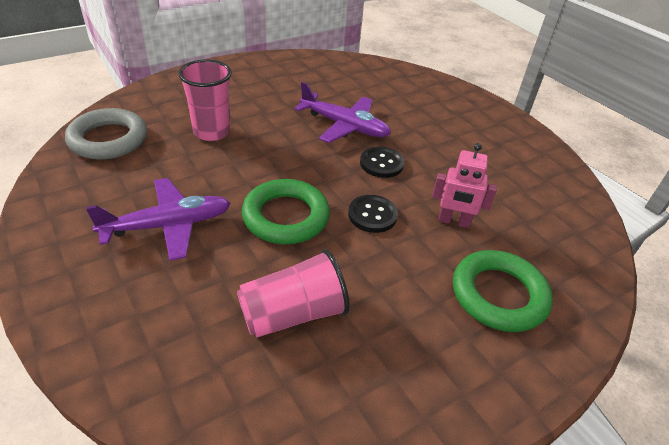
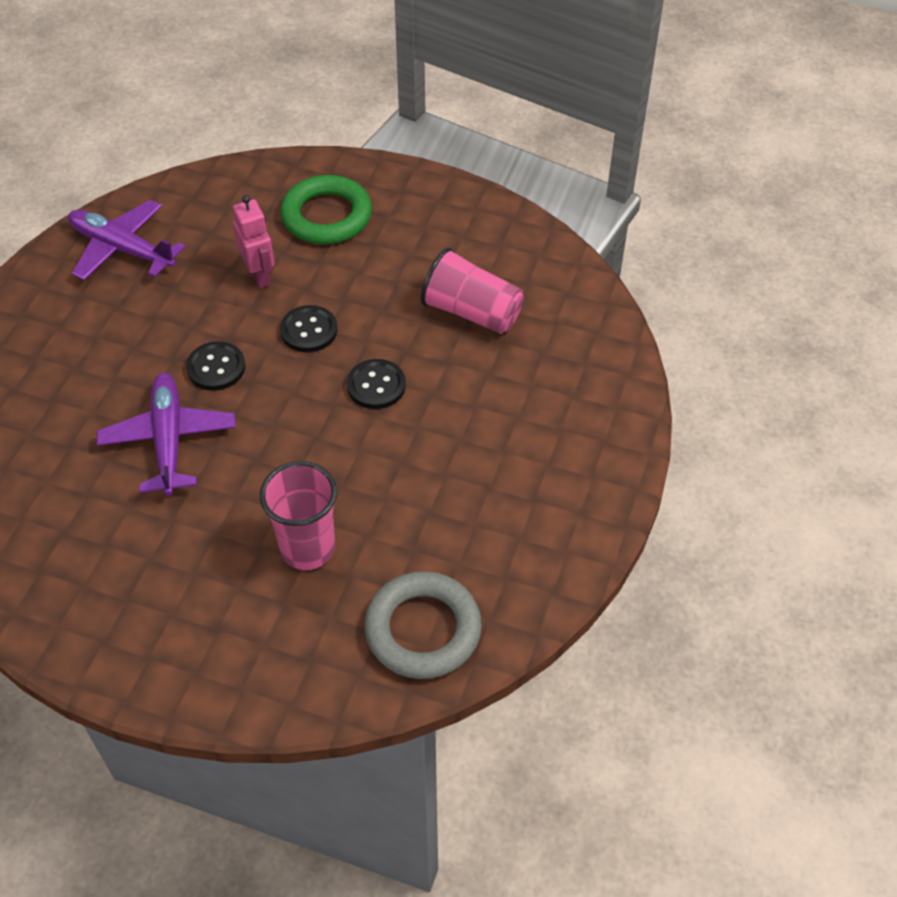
camera: 125 degrees left, 10 degrees up
(167, 225) = (478, 456): purple plane -> purple plane (123, 249)
(286, 217) = (376, 385): green ring -> black button

